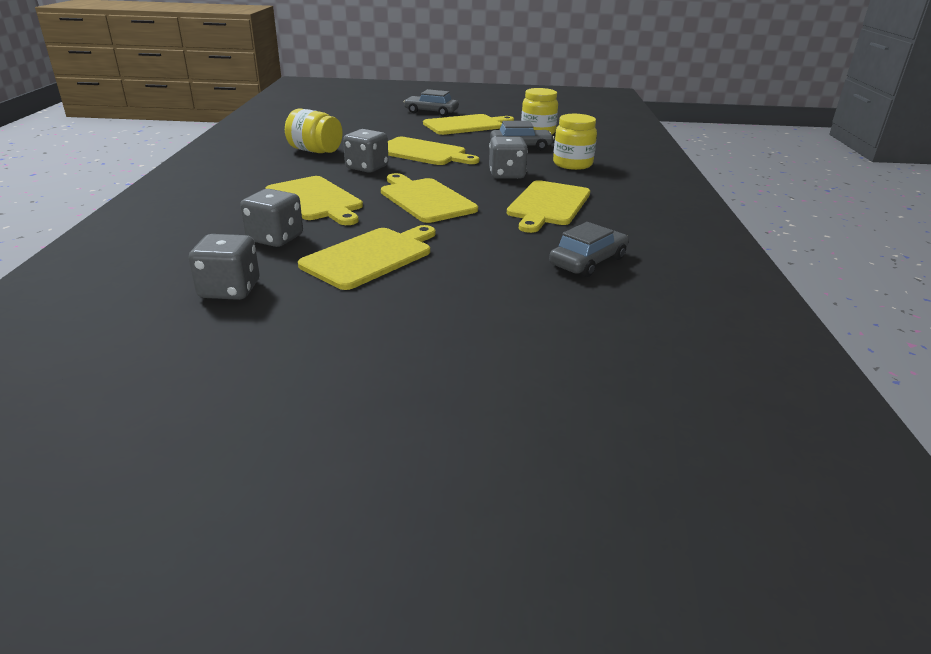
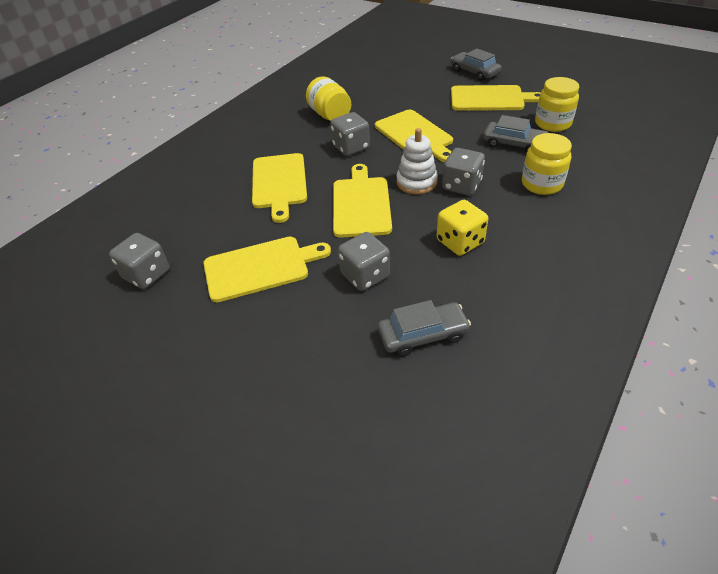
camera: 35 degrees right, 15 degrees up
(275, 238) = (216, 224): grey dice -> grey dice (365, 275)
(462, 179) = (416, 182): none -> white stacking toy
(548, 205) = (460, 242): yellow cutting board -> yellow dice

